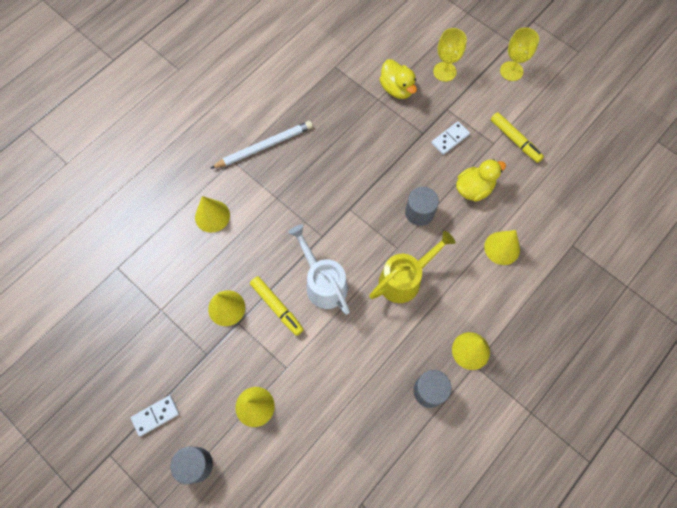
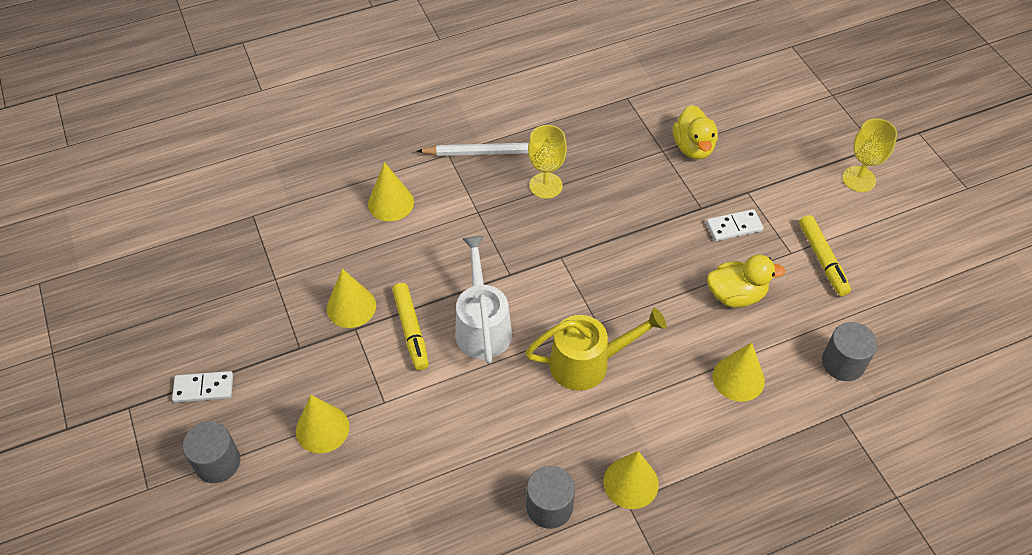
camera: 25 degrees right, 15 degrees down
(419, 212) = (648, 295): grey cylinder -> grey cylinder (843, 363)
(444, 71) = (766, 149): yellow goblet -> yellow goblet (545, 185)

